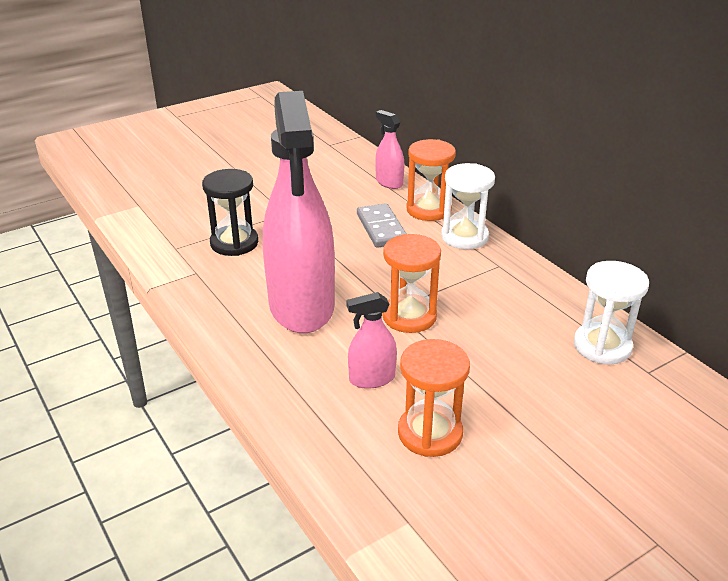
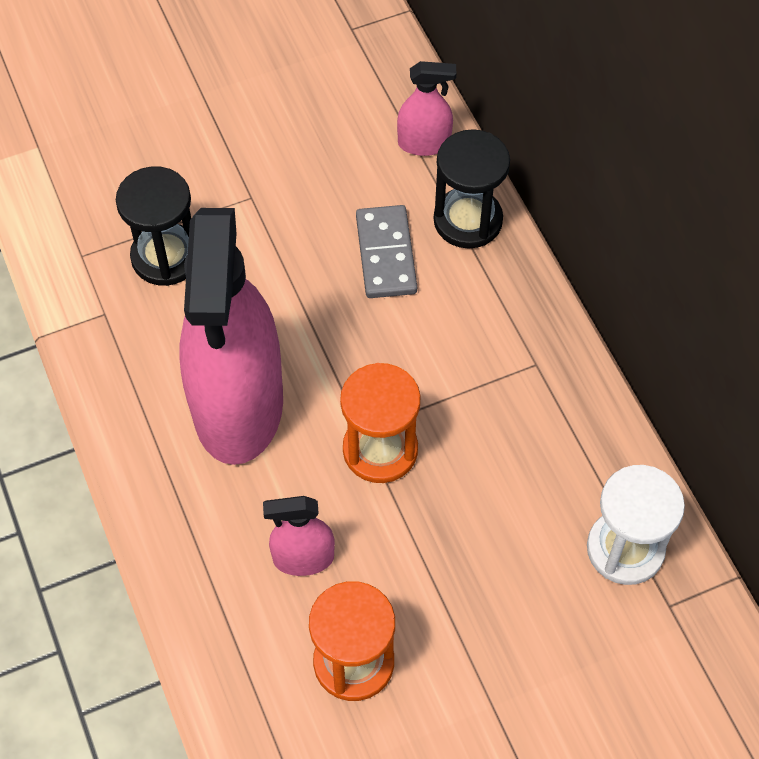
camera: 10 degrees right, 25 degrees up
(389, 182) = (424, 143): pink spray bottle -> pink spray bottle turned 120 degrees clockwise
(428, 210) = (468, 220): orange hourglass -> black hourglass
(464, 237) = (504, 292): white hourglass -> none

